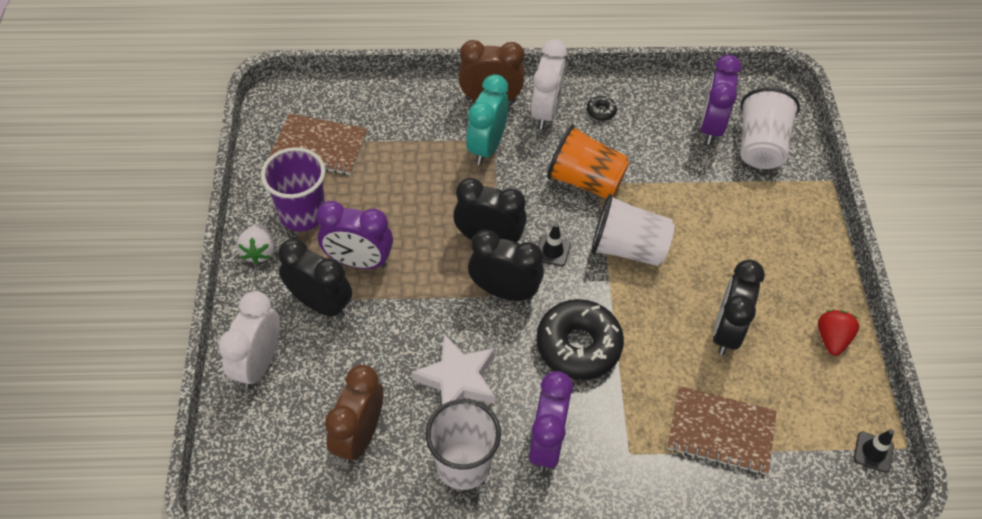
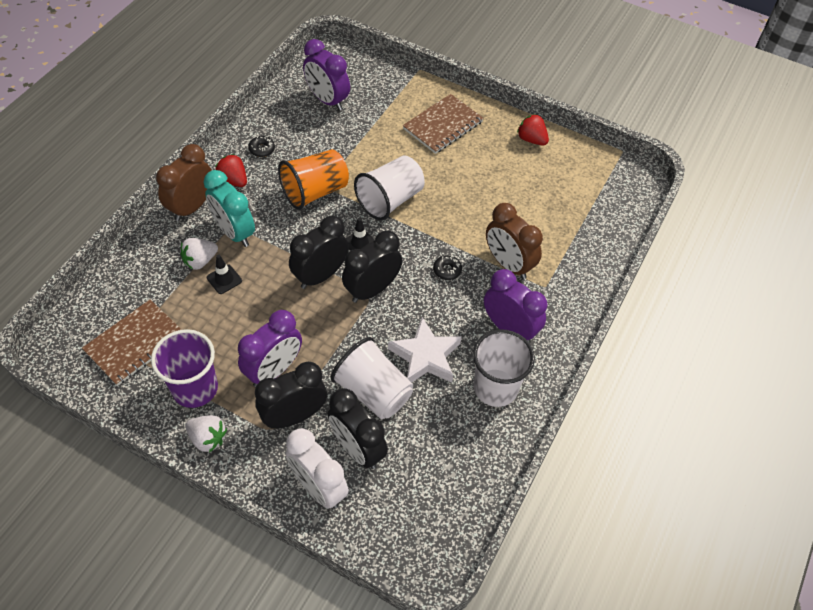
camera: 60 degrees left, 0 degrees up
(359, 436) = (430, 444): brown clock -> brown clock (508, 264)
(436, 140) = (200, 261): none -> white strawberry
(546, 112) = (233, 180): white clock -> red strawberry
(578, 345) = (447, 270): black donut -> black donut, size x0.41
(720, 432) = (559, 231): brown notebook -> brown notebook (443, 125)
(726, 331) = (491, 186): black clock -> black clock (357, 449)
(760, 146) = (364, 85): white cup -> white cup (373, 391)
(873, 452) = (617, 167): black traffic cone -> black traffic cone (224, 279)

